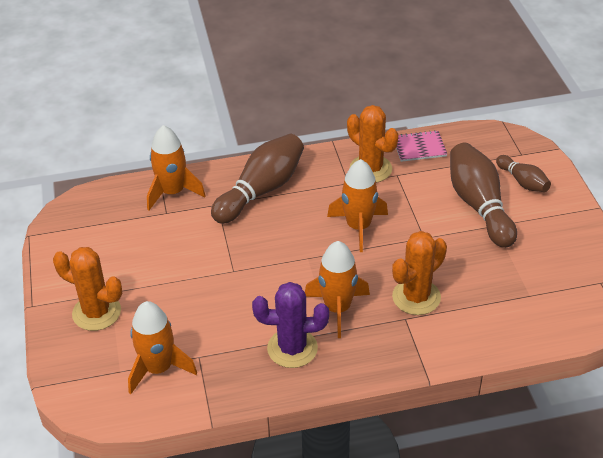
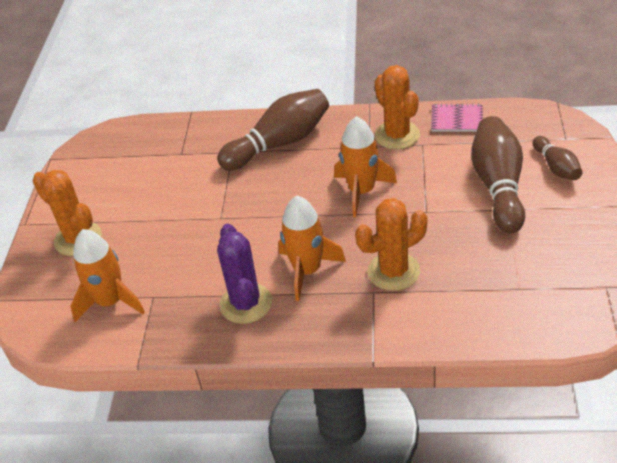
camera: 20 degrees right, 0 degrees up
(172, 192) = (195, 135): orange rocket -> none
(292, 348) = (246, 303): purple cactus -> purple cactus turned 60 degrees clockwise

